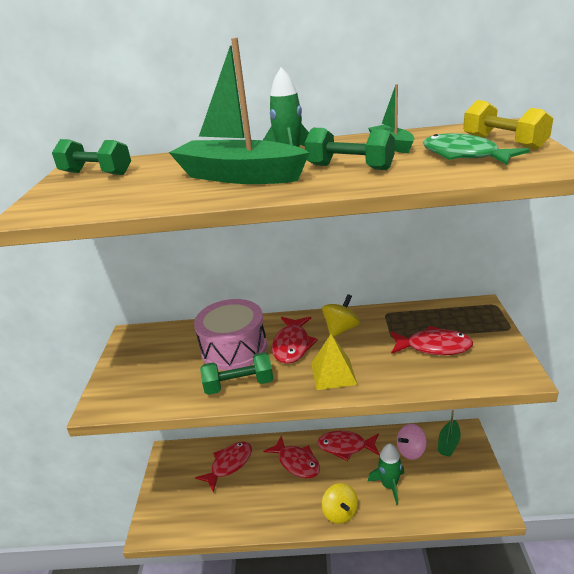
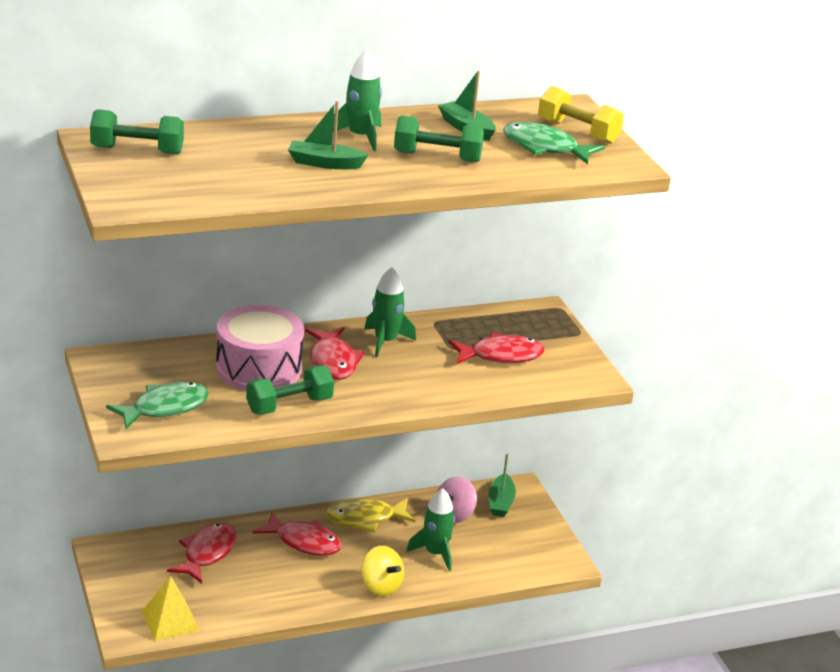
camera: 25 degrees left, 0 degrees up
(145, 380) = (165, 408): none -> green fish
(239, 176) = (324, 163): green boat -> green boat, size x0.51
(333, 373) = (396, 388): yellow pyramid -> yellow pyramid (170, 621)
(341, 329) = (385, 341): yellow spinning top -> green rocket
(345, 447) = (365, 518): red fish -> yellow fish

